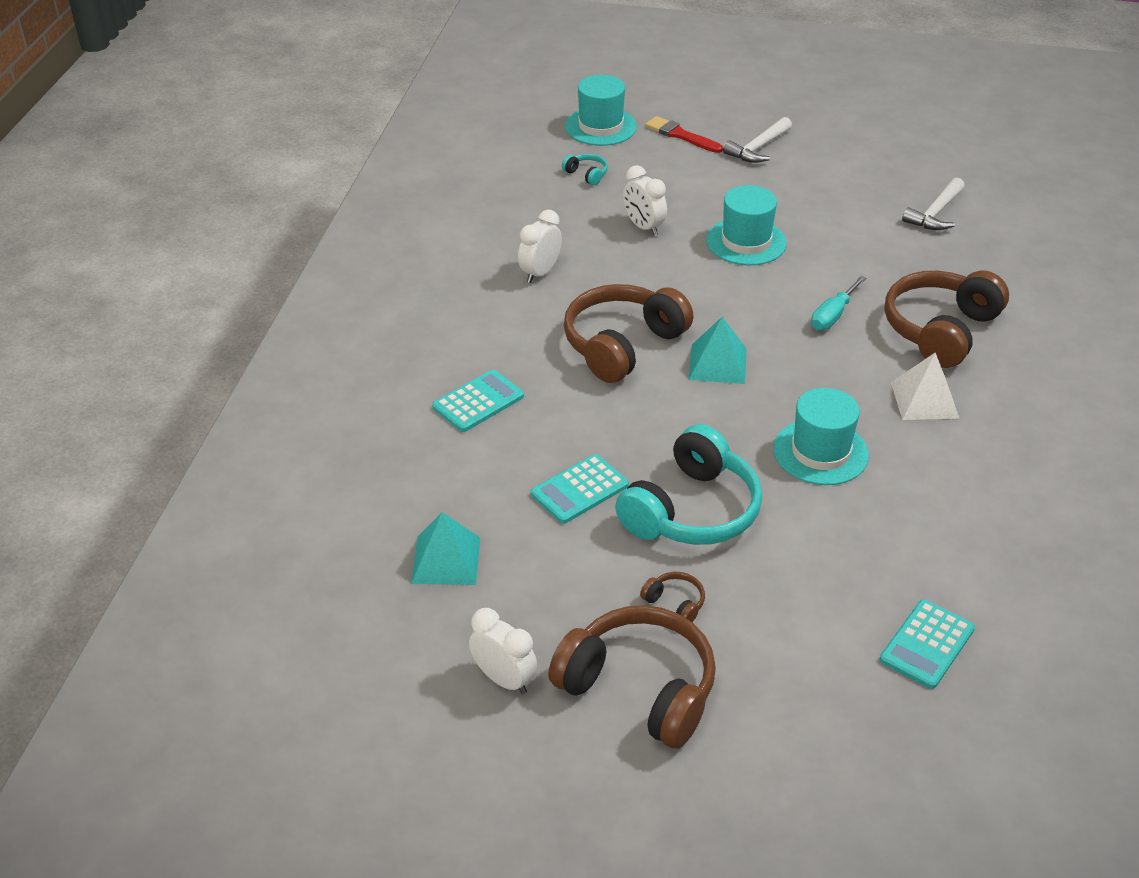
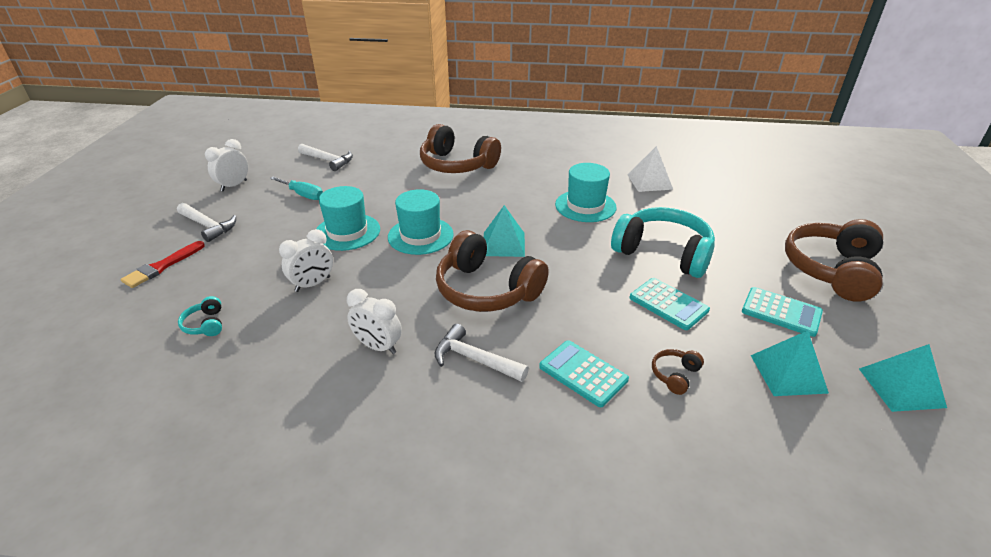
camera: 95 degrees left, 5 degrees down
(404, 653) = (901, 387): none -> turquoise pyramid
(504, 679) = (876, 329): white clock -> white clock (234, 185)
(512, 331) = (474, 359): none -> white hammer
(586, 174) = (205, 324): turquoise headphones -> turquoise headphones turned 60 degrees counterclockwise
(600, 126) = (112, 319): turquoise hat -> turquoise hat (420, 236)
(675, 603) = (751, 258): brown headphones -> brown headphones (675, 375)
(832, 315) = (443, 199): turquoise screwdriver -> turquoise screwdriver (303, 195)
(924, 400) = (525, 172): white pyramid -> white pyramid (649, 182)
(927, 644) = (722, 180): turquoise calculator -> turquoise calculator (781, 312)

